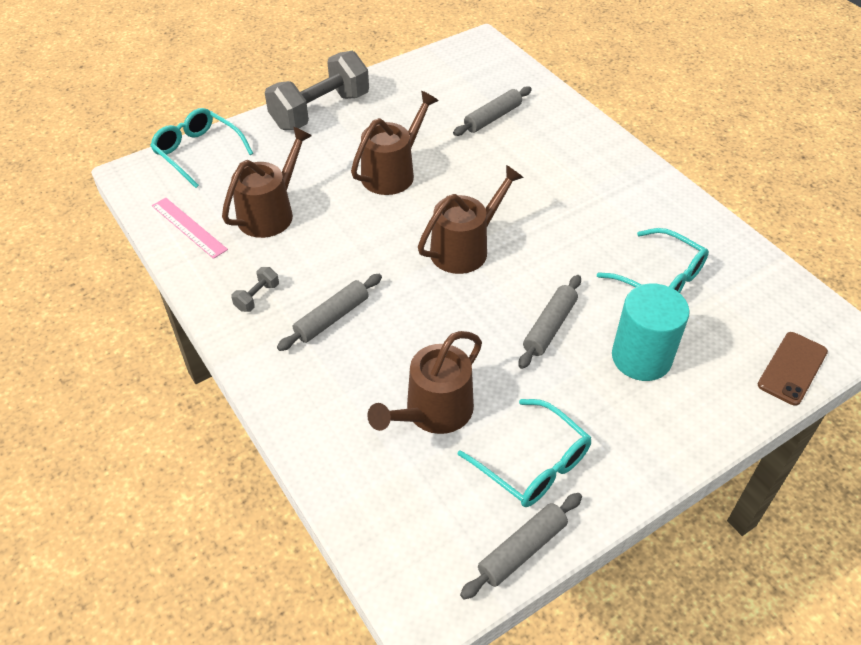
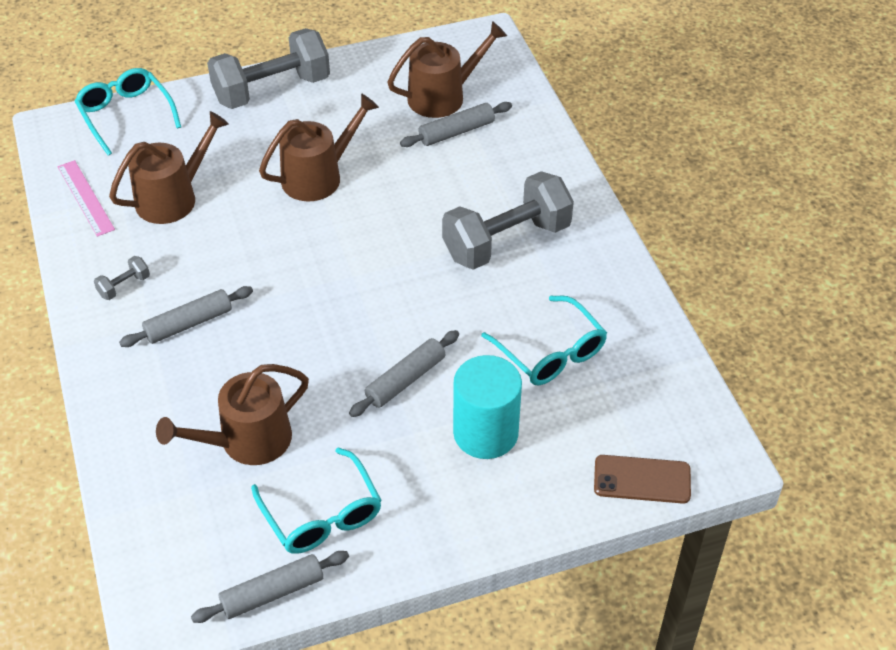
camera: 15 degrees right, 0 degrees up
(465, 248) = (356, 277): brown watering can -> brown watering can (443, 96)
(577, 195) = (506, 241): none -> grey dumbbell
(792, 368) = (642, 480): brown phone -> brown phone turned 45 degrees clockwise

